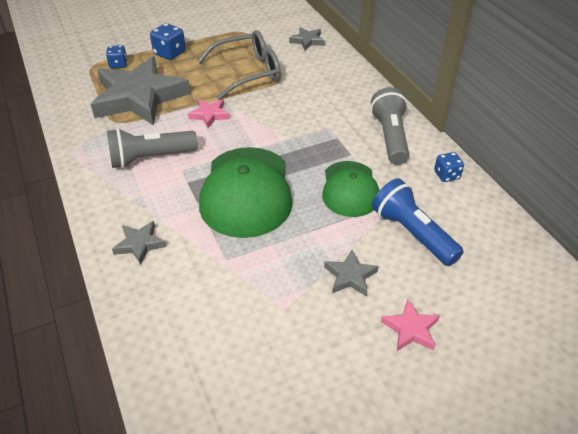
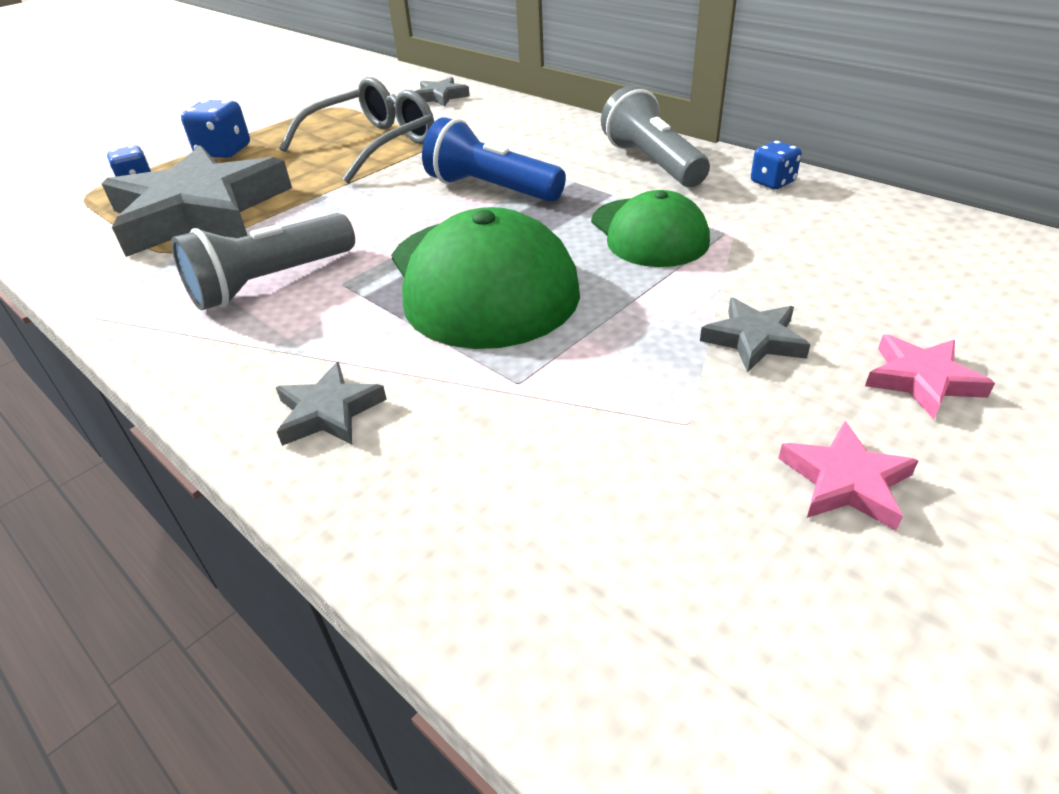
camera: 20 degrees left, 5 degrees down
(209, 115) = (344, 204): pink star -> pink star (845, 481)
(412, 233) = (794, 258): blue flashlight -> blue flashlight (491, 189)

